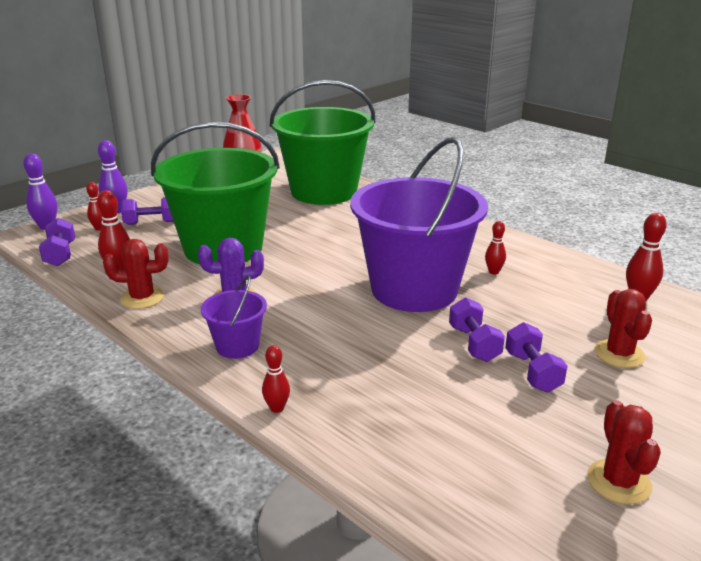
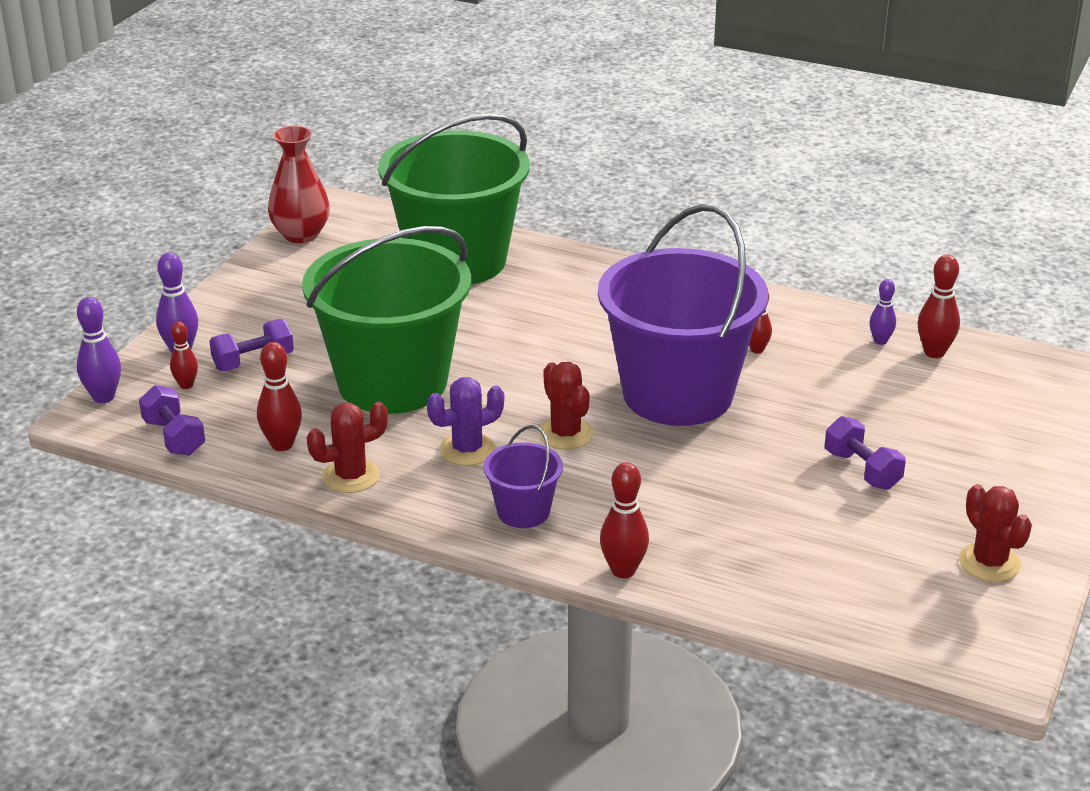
camera: 20 degrees left, 5 degrees up
(277, 408) = (623, 570): red bowling pin -> red bowling pin, size x1.55
(474, 344) = (785, 450): purple dumbbell -> none
(596, 282) = (880, 341): none -> purple bowling pin
(619, 354) = (940, 429): red cactus -> red cactus (565, 434)

